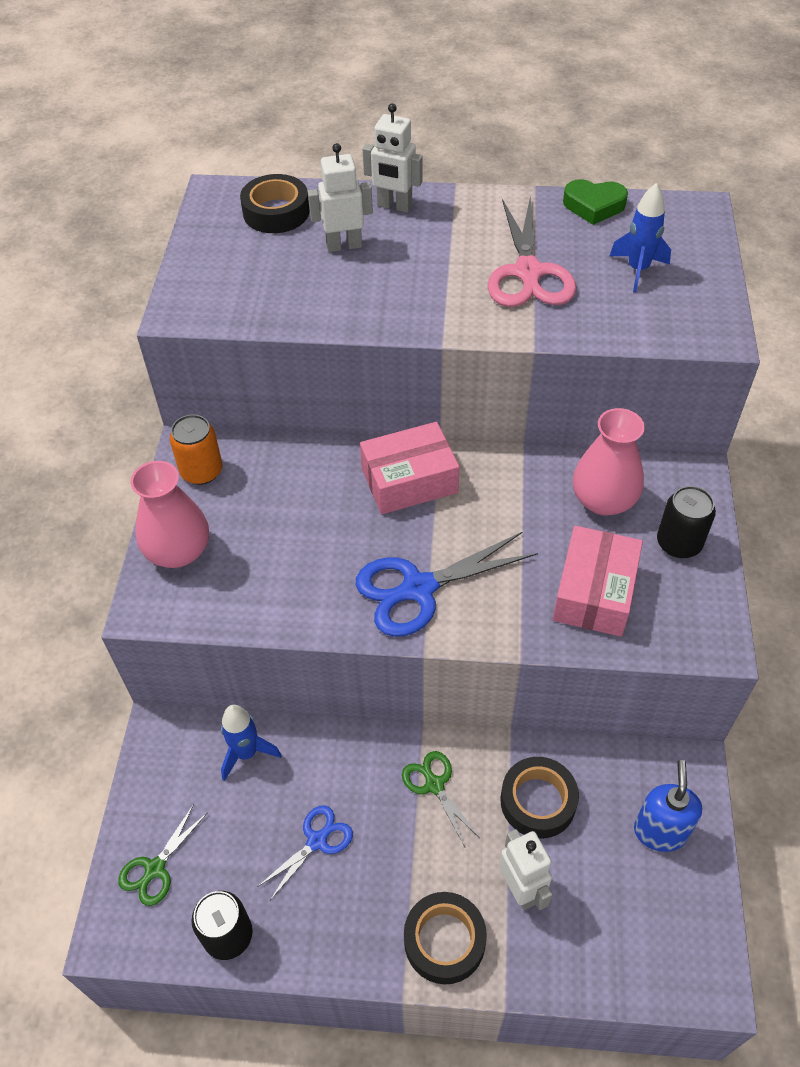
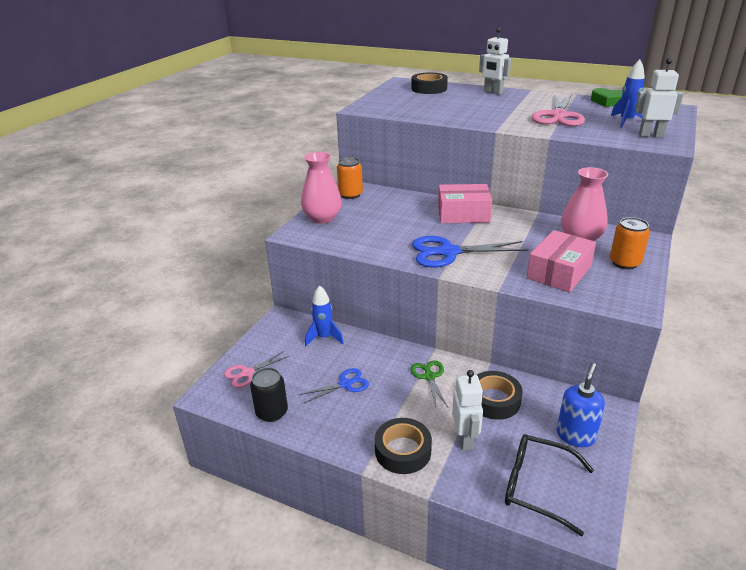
camera: 20 degrees right, 20 degrees down
(155, 869) = (247, 373): green scissors -> pink scissors
(344, 245) = (459, 100): white robot -> white robot (651, 135)
(635, 939) = (537, 486): none -> black glasses
(678, 543) = (624, 263): black can -> orange can

